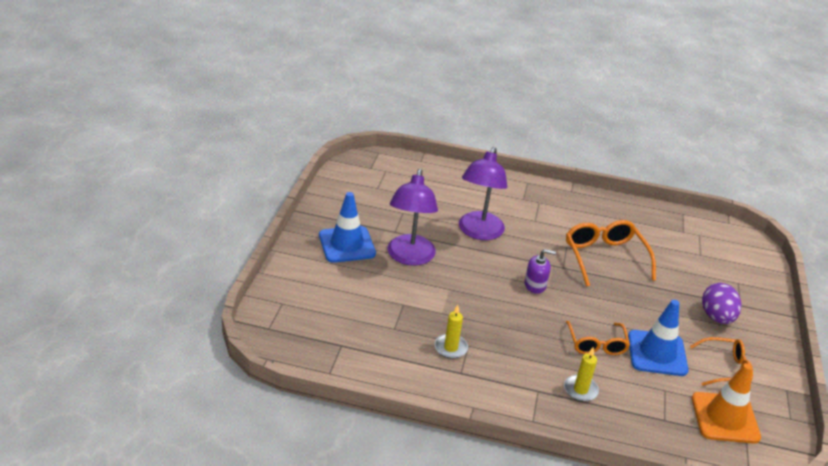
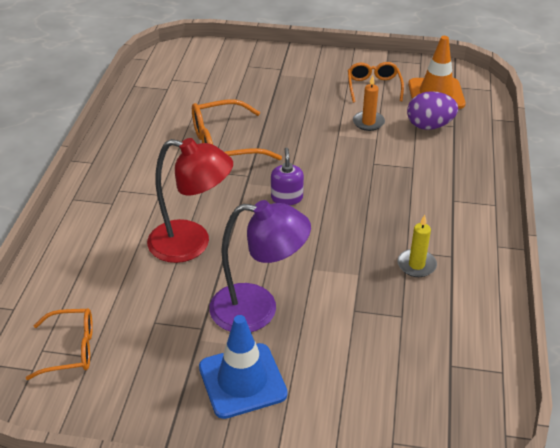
camera: 90 degrees left, 5 degrees up
(478, 232) = (191, 244): purple lamp -> red lamp
(580, 390) = (439, 172): yellow candle -> none
(596, 344) = (370, 158): orange glasses -> orange glasses (71, 349)
(657, 353) = (368, 122): blue traffic cone -> orange candle
(716, 317) = (304, 84): purple egg -> purple egg (429, 126)

